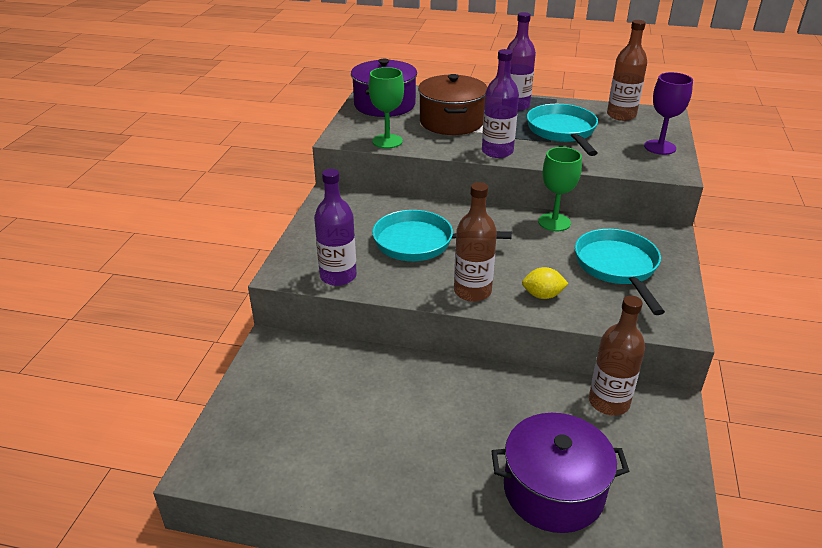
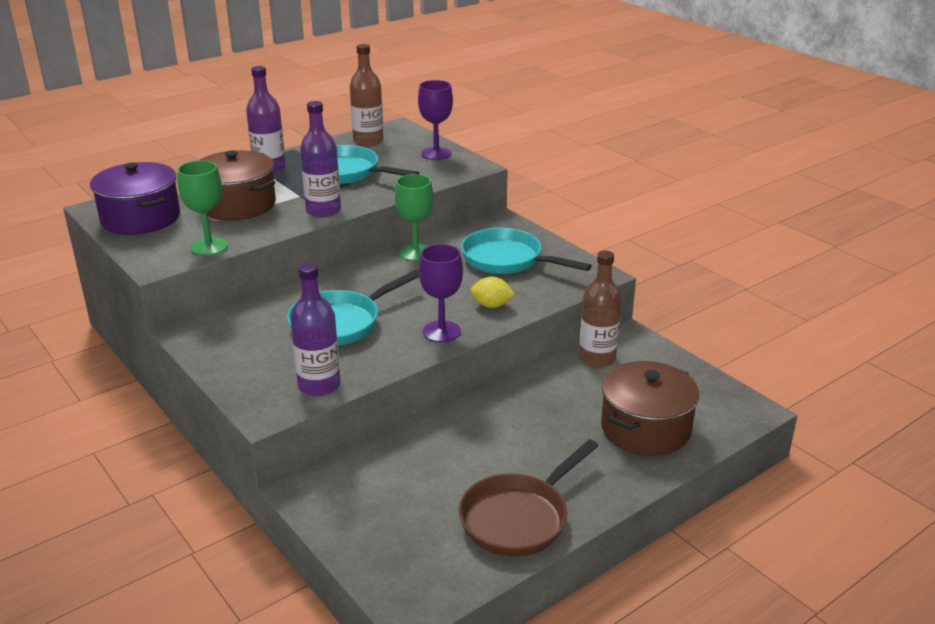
camera: 50 degrees left, 5 degrees down
(350, 472) = (519, 517): none -> brown pan
(472, 291) = (441, 332): brown bottle -> purple goblet
(542, 295) = (491, 305): yellow lemon -> yellow lemon turned 60 degrees clockwise
(553, 490) = (645, 428): purple pot -> brown pot

